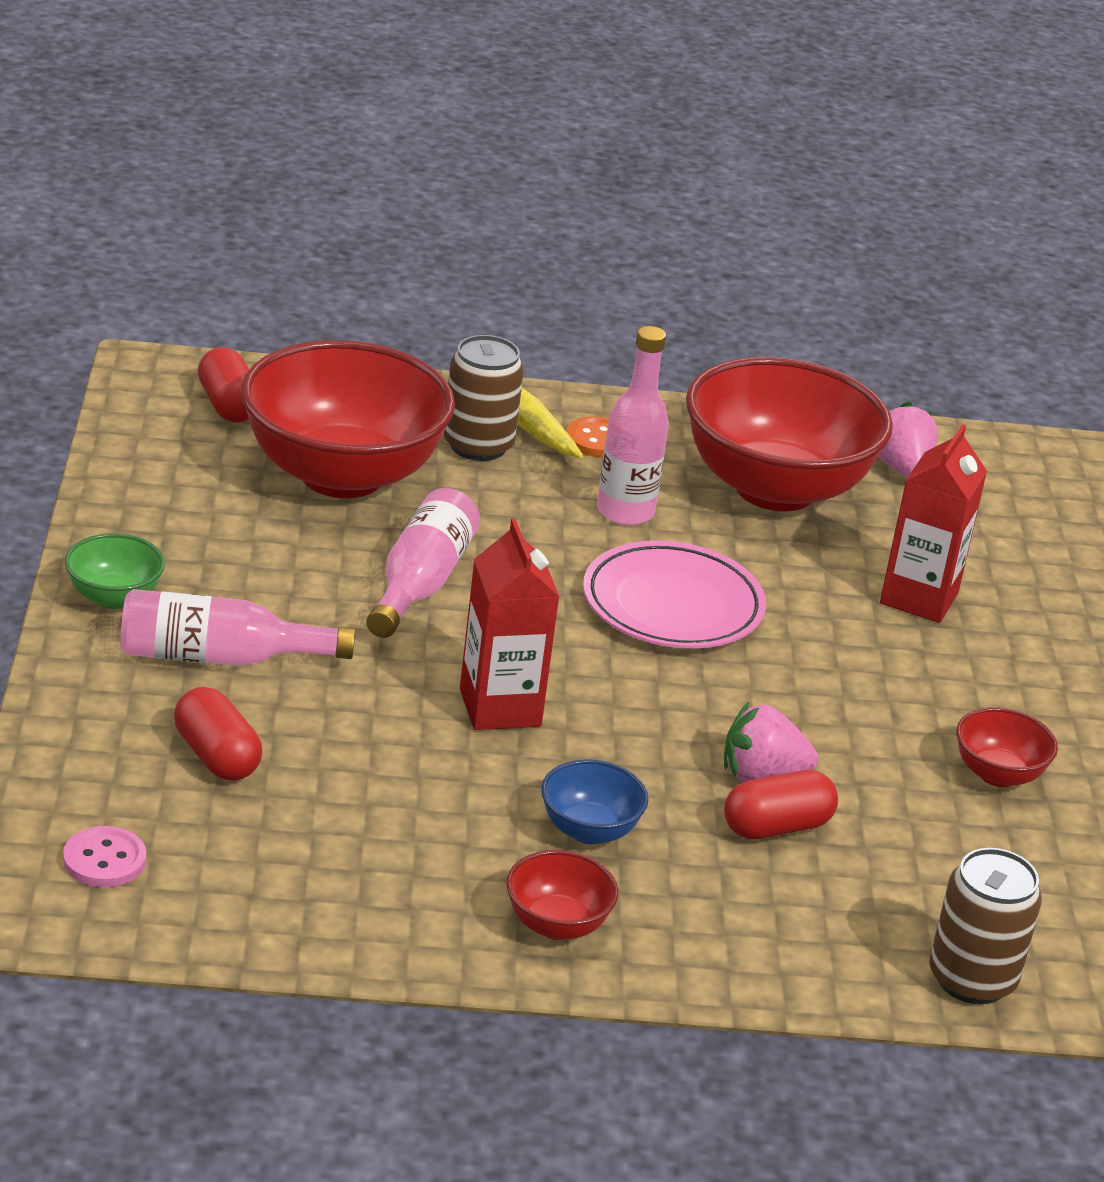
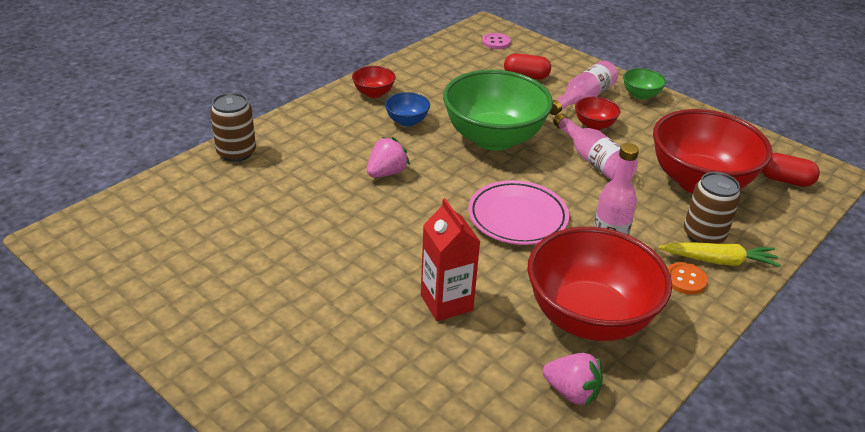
camera: 135 degrees right, 5 degrees up
(500, 707) = (493, 138): red carton -> green bowl
(776, 827) = (357, 159): red capsule -> none
(998, 774) = (309, 234): red bowl -> red bowl (594, 125)

